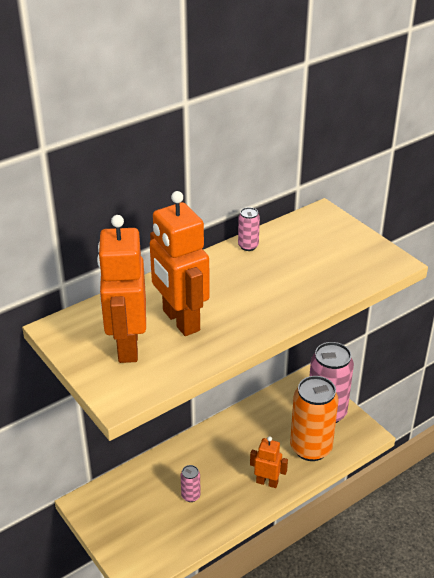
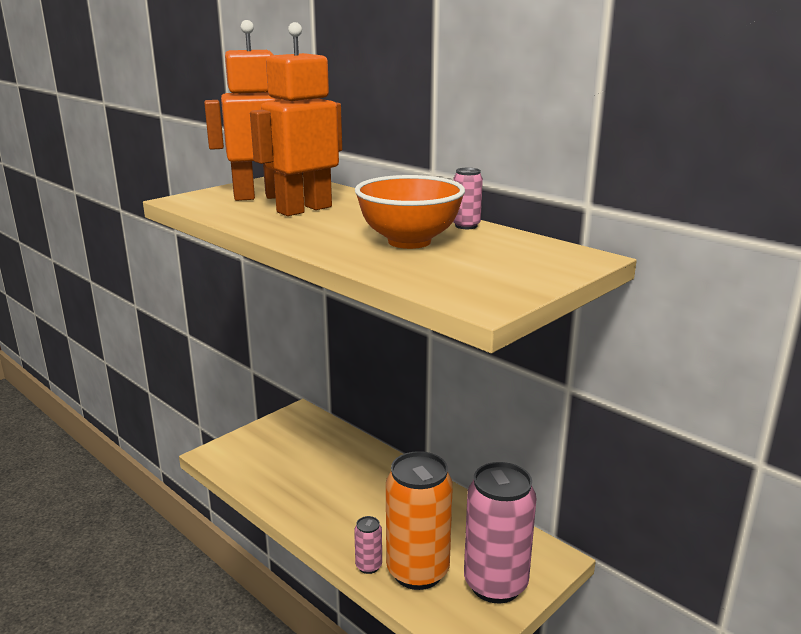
camera: 80 degrees right, 15 degrees down
(190, 496) = (317, 476): pink can -> pink can (368, 566)
(267, 482) = (347, 534): orange robot -> none
(280, 275) = (409, 241): none -> orange bowl

